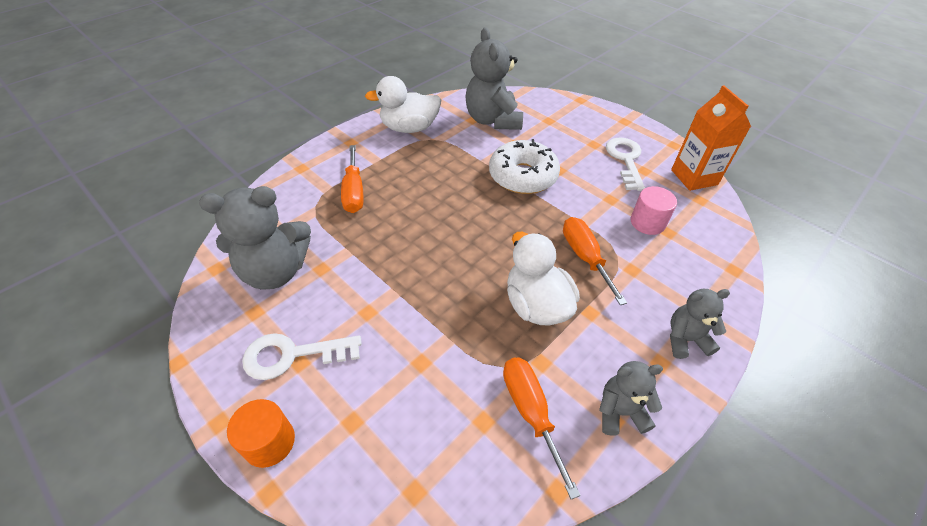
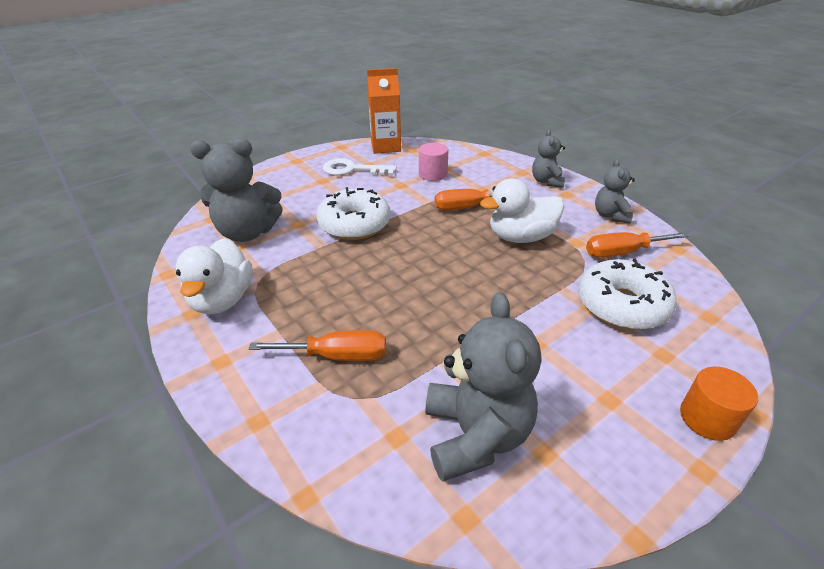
camera: 80 degrees left, 10 degrees down
(292, 355) = (602, 406): white key -> none
(426, 393) = (622, 305): none -> white donut

